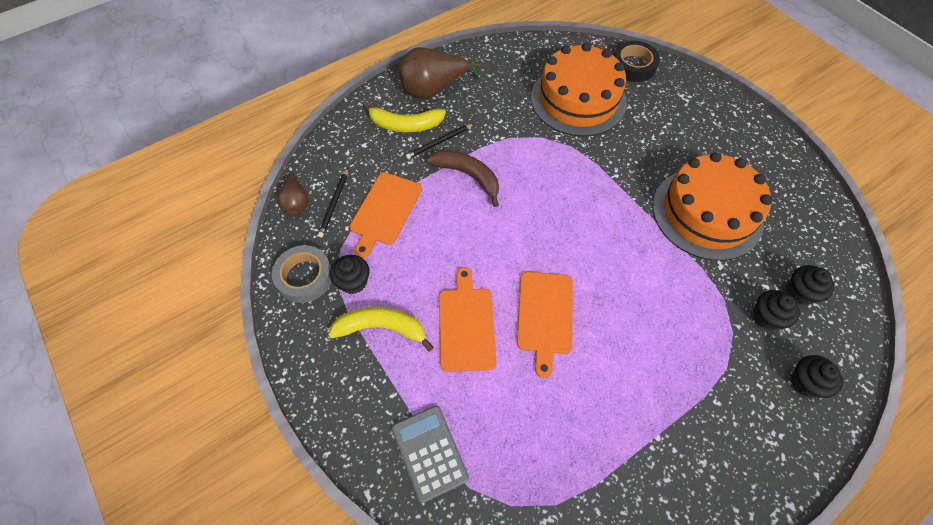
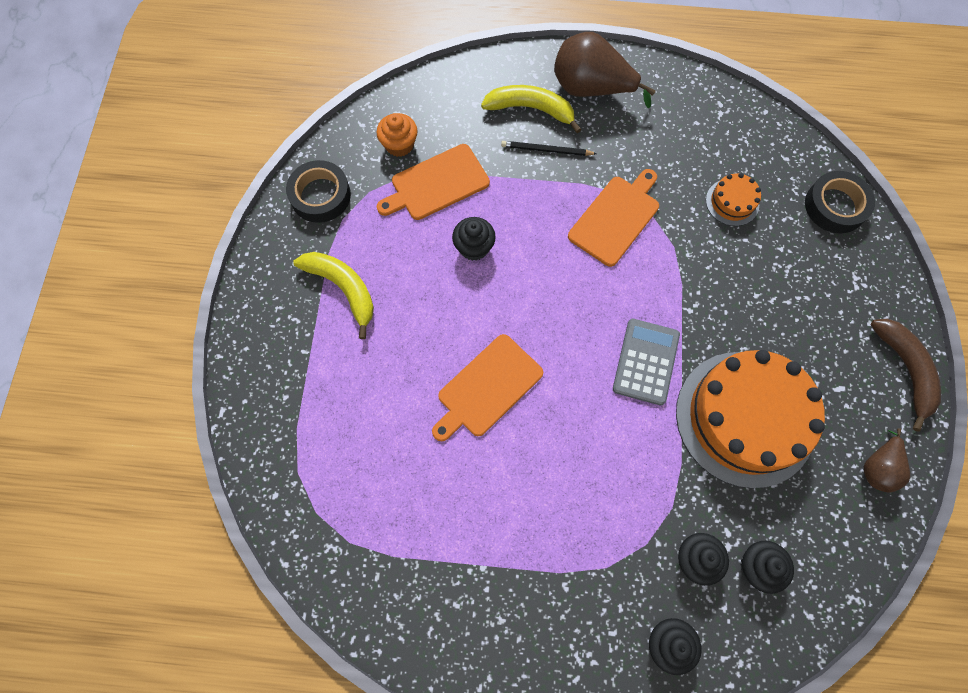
camera: 40 degrees right, 10 degrees up
(297, 203) = (369, 121): brown pear -> brown pear (878, 467)
(304, 277) = (320, 195): grey tape -> black tape
(334, 204) = (399, 145): black pencil -> orange cupcake
(353, 282) = (355, 230): black cupcake -> black cupcake (474, 247)
(405, 125) = (531, 109): yellow banana -> yellow banana turned 150 degrees clockwise
(430, 452) = (292, 420): grey calculator -> grey calculator (646, 362)
(466, 325) = (413, 341): orange cutting board -> orange cutting board (616, 218)
(468, 176) = (542, 204): brown banana -> brown banana (905, 369)
(578, 99) = (732, 202): orange cake -> orange cake, size x0.43

